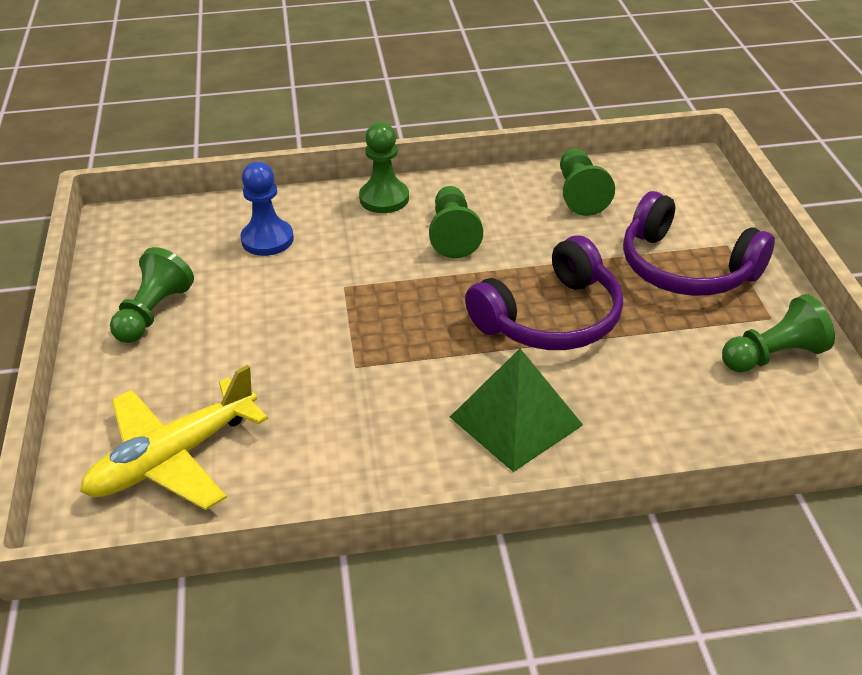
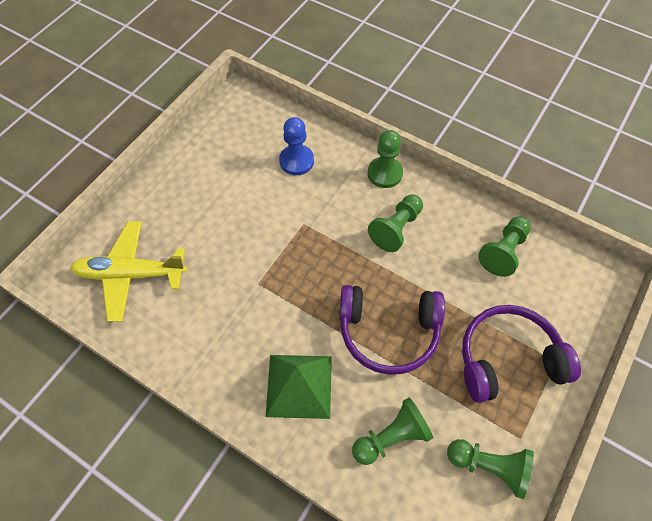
camera: 40 degrees right, 20 degrees up
(153, 313) = (200, 173): green pawn -> green pawn (391, 437)
(685, 268) = (508, 358): purple headphones -> purple headphones turned 90 degrees clockwise

